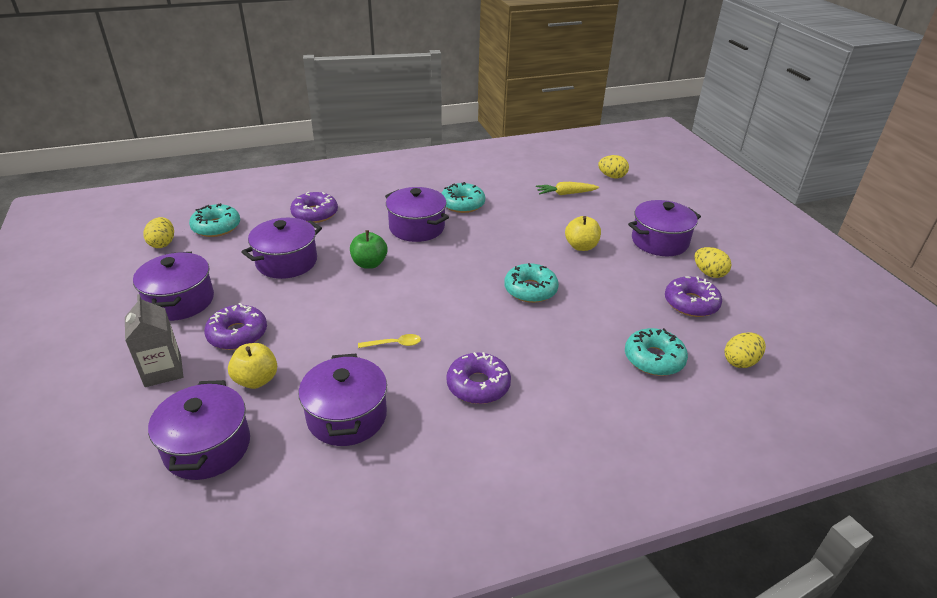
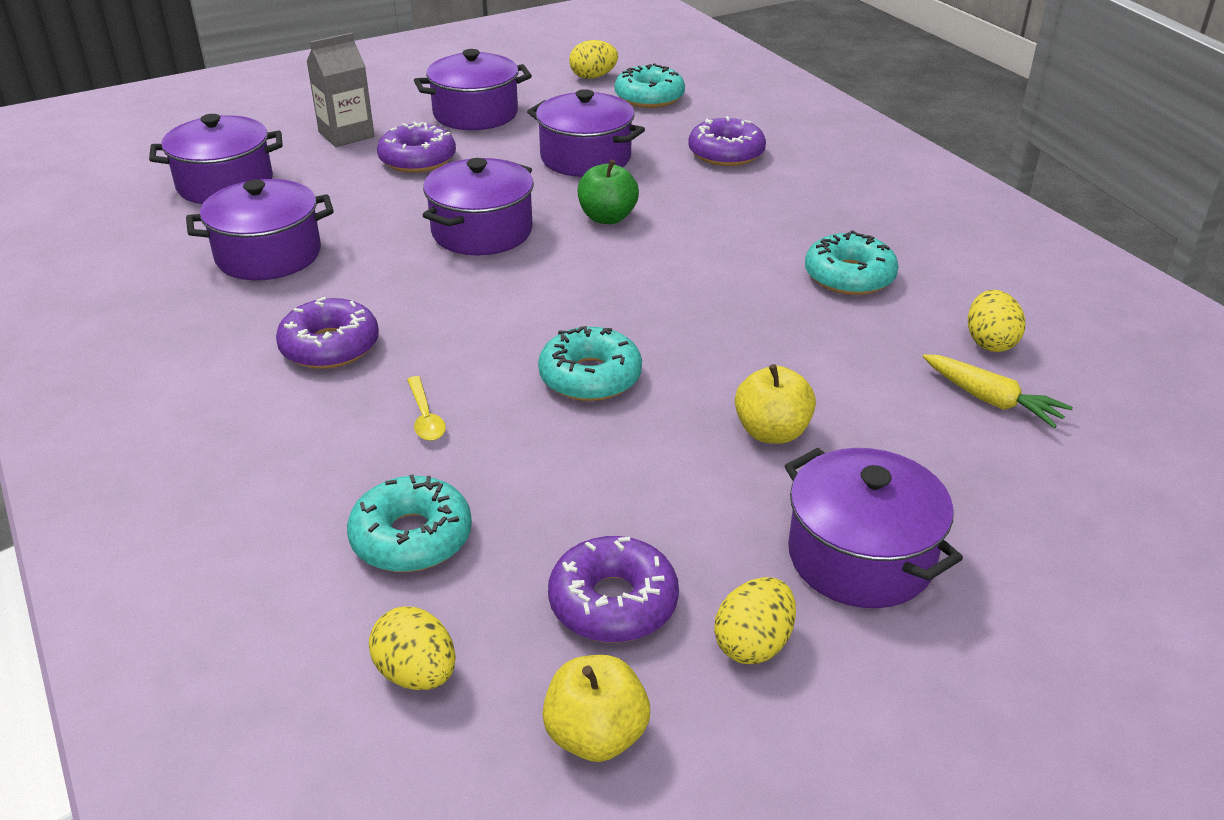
camera: 80 degrees right, 0 degrees up
(256, 380) = (333, 187): yellow apple -> yellow apple (596, 735)
(394, 344) = (414, 266): yellow spoon -> yellow spoon (425, 417)
(417, 227) = (736, 242): purple pot -> purple pot (482, 232)
(565, 194) = (991, 400): yellow carrot -> yellow carrot turned 150 degrees clockwise
(612, 176) = (1147, 472): yellow egg -> yellow egg (990, 342)

